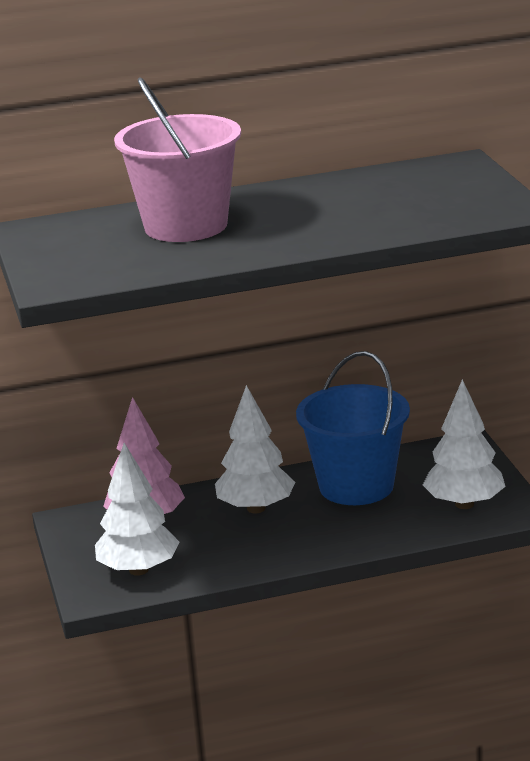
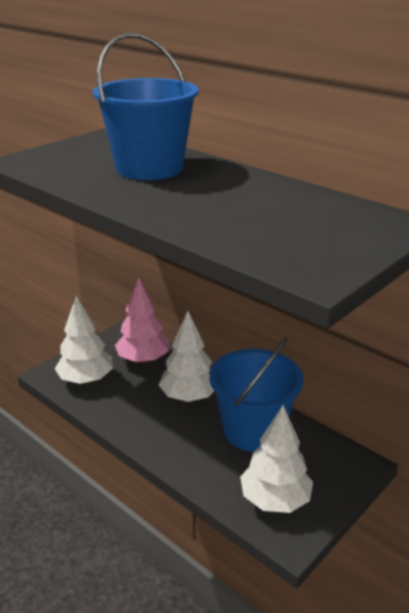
camera: 55 degrees right, 5 degrees up
(186, 226) = (149, 168): pink bucket -> blue bucket

